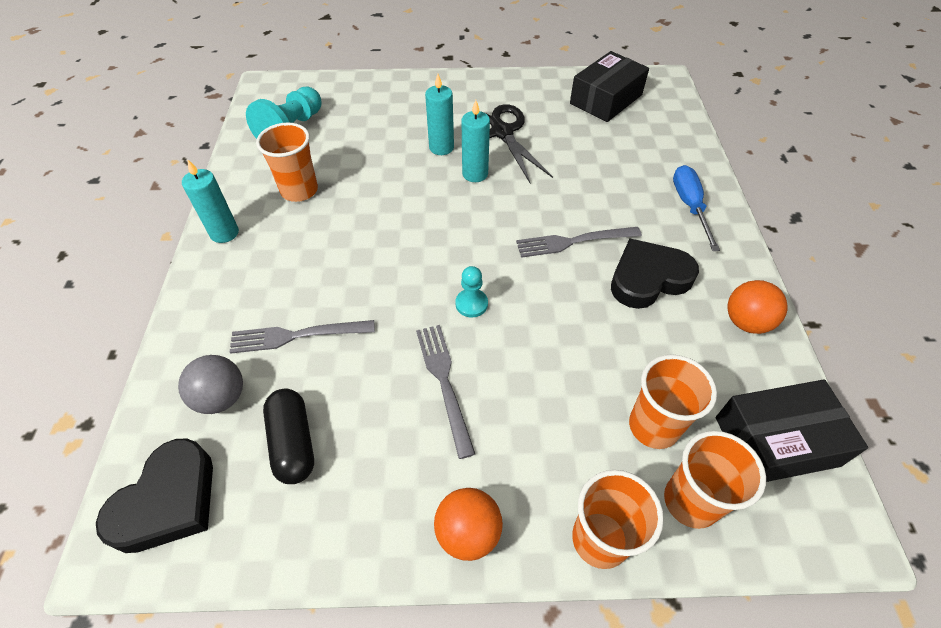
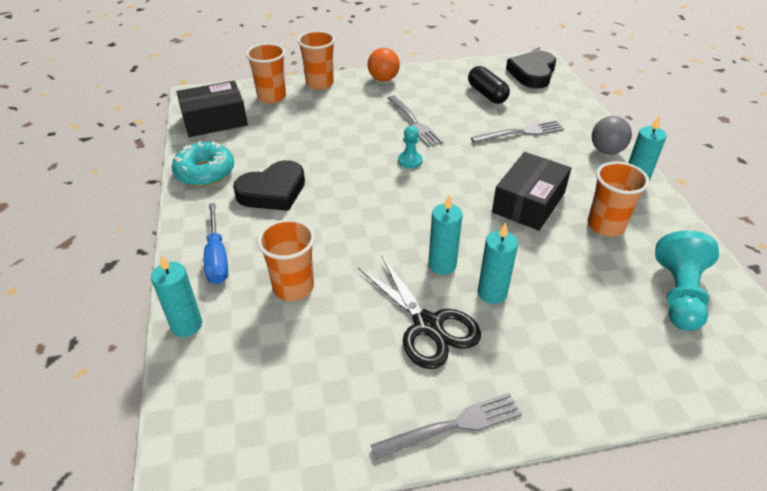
camera: 170 degrees right, 10 degrees down
(221, 398) = (541, 104): grey ball -> grey ball (606, 150)
(572, 242) = (335, 211): grey fork -> grey fork (454, 425)
(606, 99) = (289, 411): black box -> black box (528, 202)
(653, 426) = (285, 118): orange cup -> orange cup (293, 287)
(695, 154) = (186, 325): none -> turquoise candle
(746, 322) = (205, 172): orange ball -> turquoise donut

